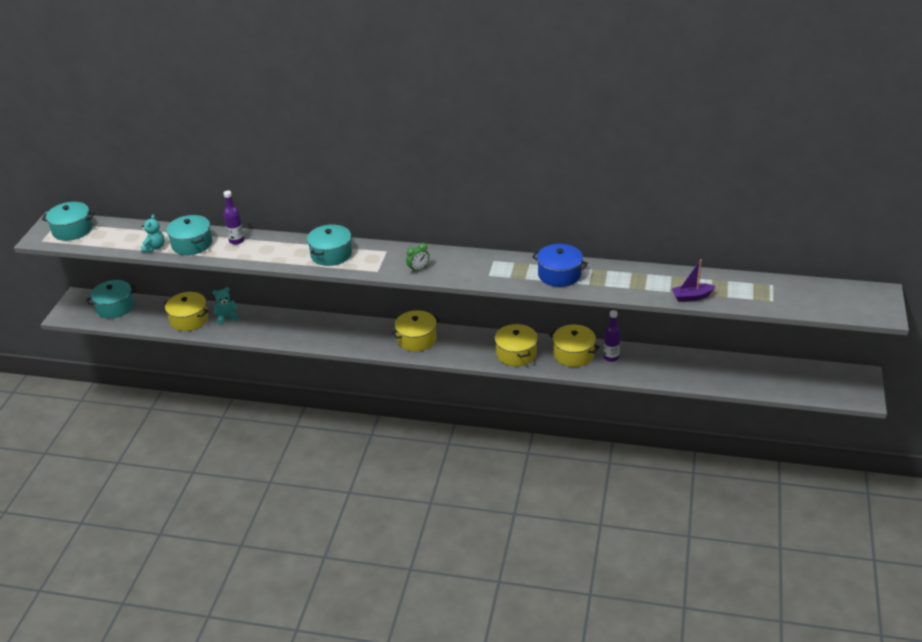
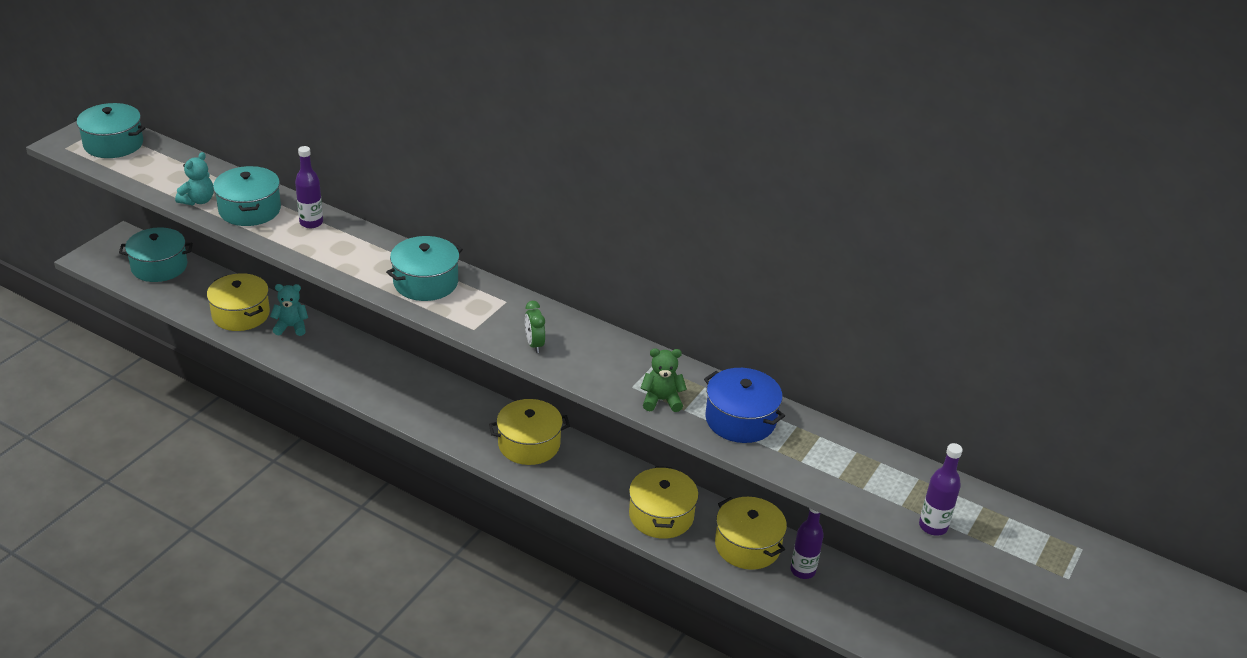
camera: 15 degrees right, 0 degrees up
(418, 269) = (534, 344): green clock -> green clock turned 90 degrees clockwise
(509, 277) = (661, 400): none -> green teddy bear
(691, 297) = (933, 526): purple boat -> purple bottle

